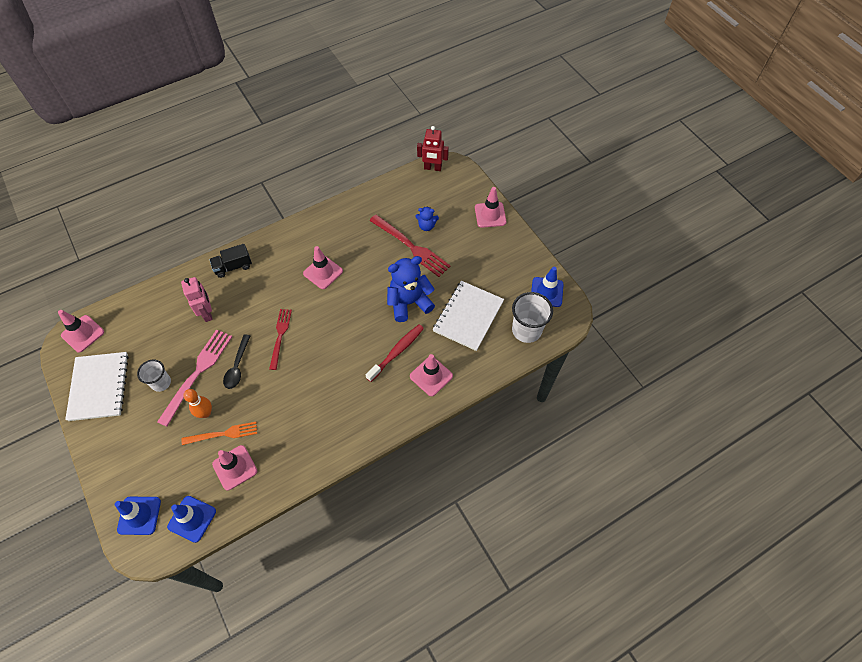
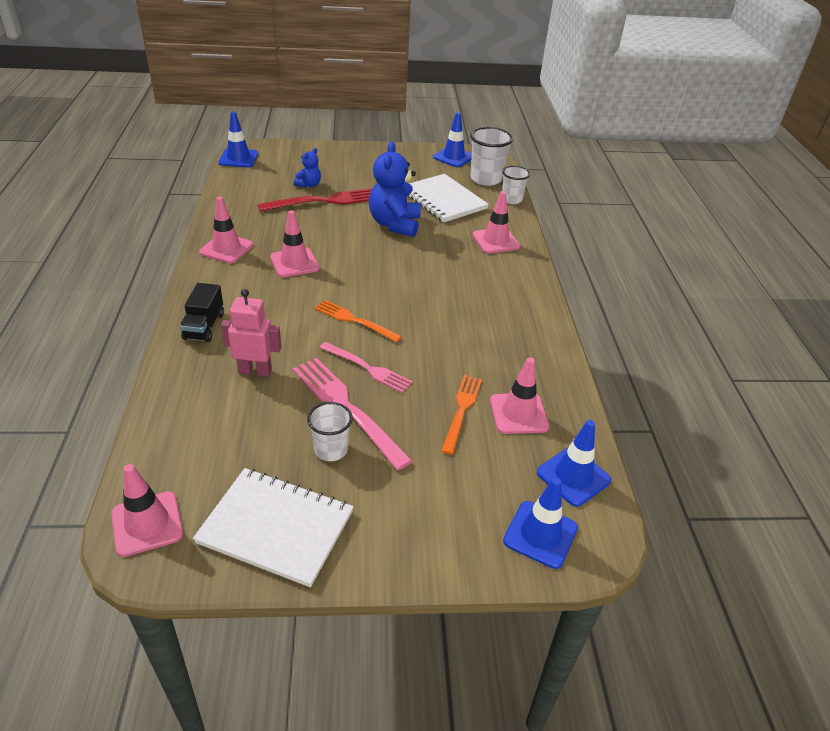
camera: 65 degrees left, 20 degrees down
(205, 413) = (417, 418): orange bowling pin -> none
(237, 366) = (368, 368): black spoon -> pink fork
(280, 335) = (354, 320): red fork -> orange fork
(397, 352) = (449, 250): red toothbrush -> none
(432, 168) = (238, 158): red robot -> blue traffic cone
(490, 215) = (337, 152): pink traffic cone -> pink traffic cone (226, 249)
(505, 362) = (511, 199): none -> white cup

